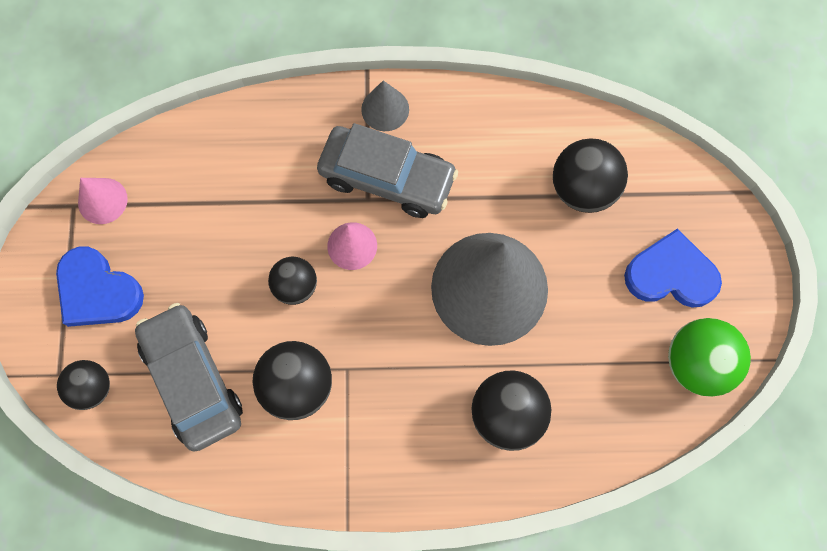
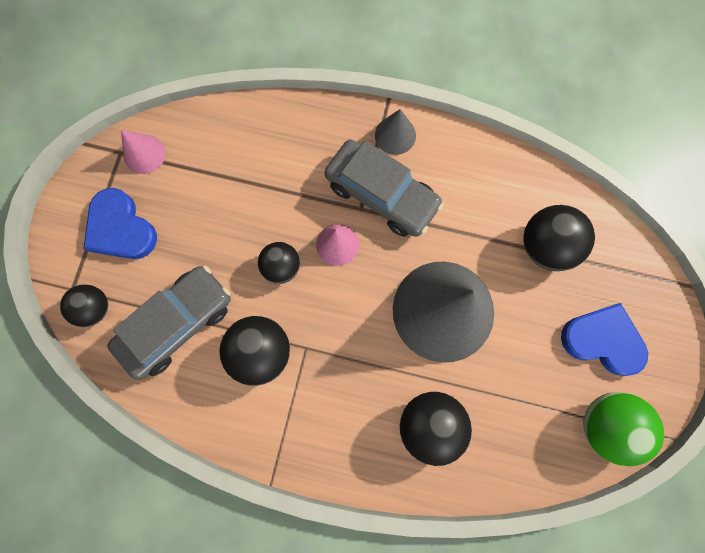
camera: 15 degrees right, 5 degrees up
(192, 380) = (177, 323): grey car -> grey car turned 60 degrees clockwise

